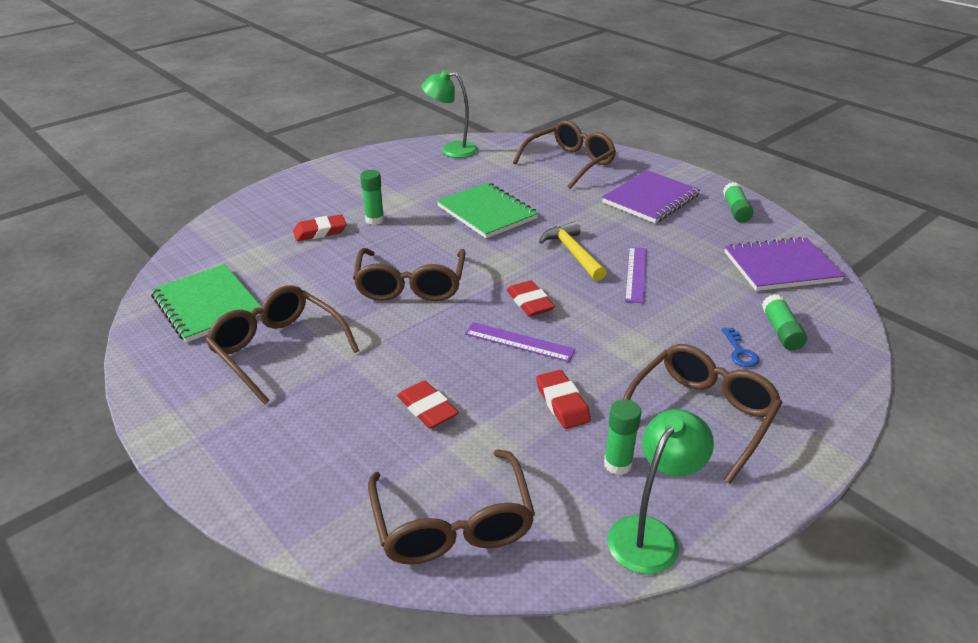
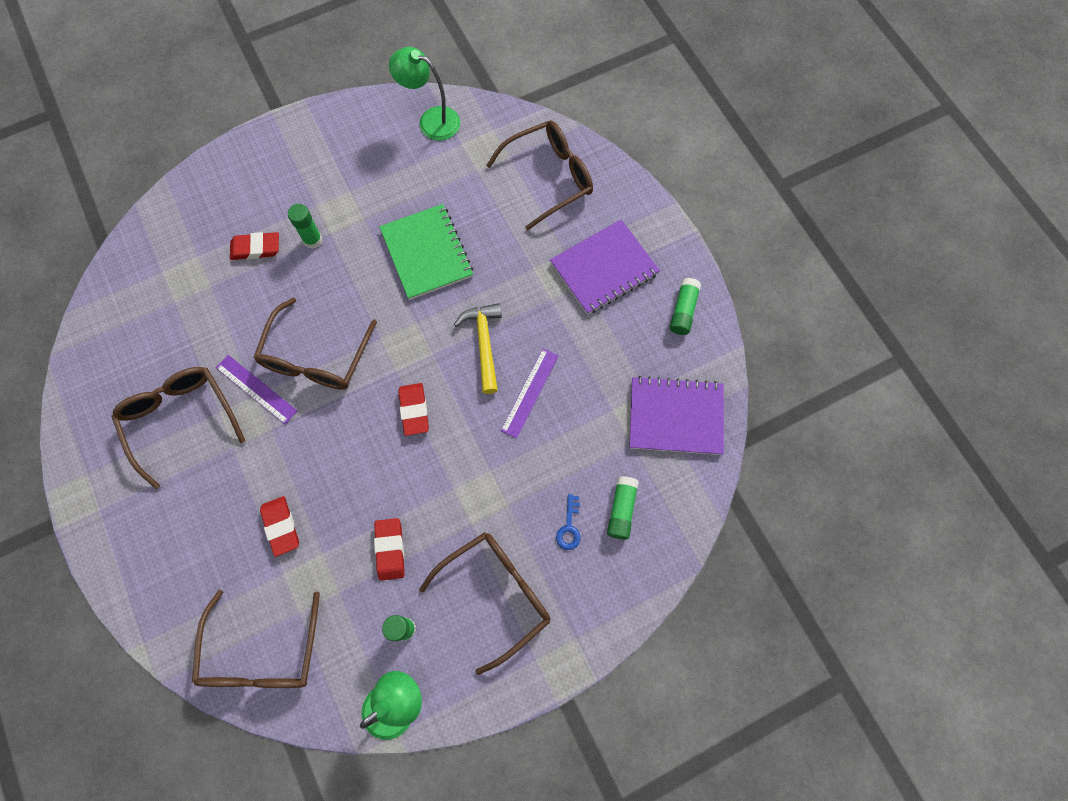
camera: 15 degrees right, 35 degrees up
(207, 305) = (133, 341): green notebook -> none
(519, 342) = (384, 463): purple ruler -> purple ruler (256, 389)

